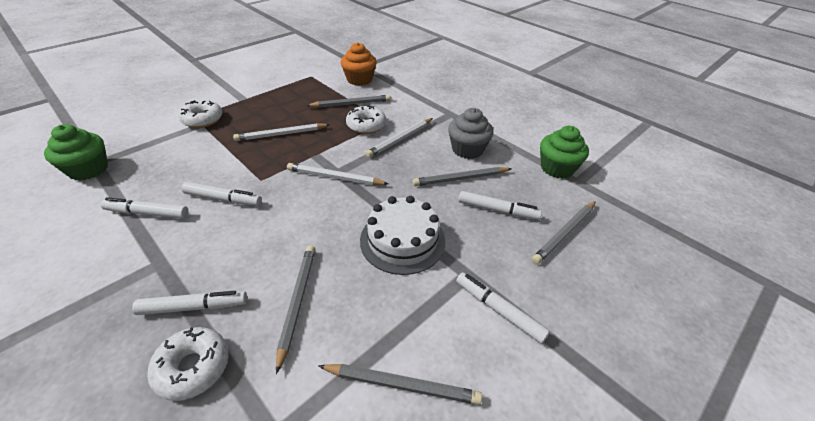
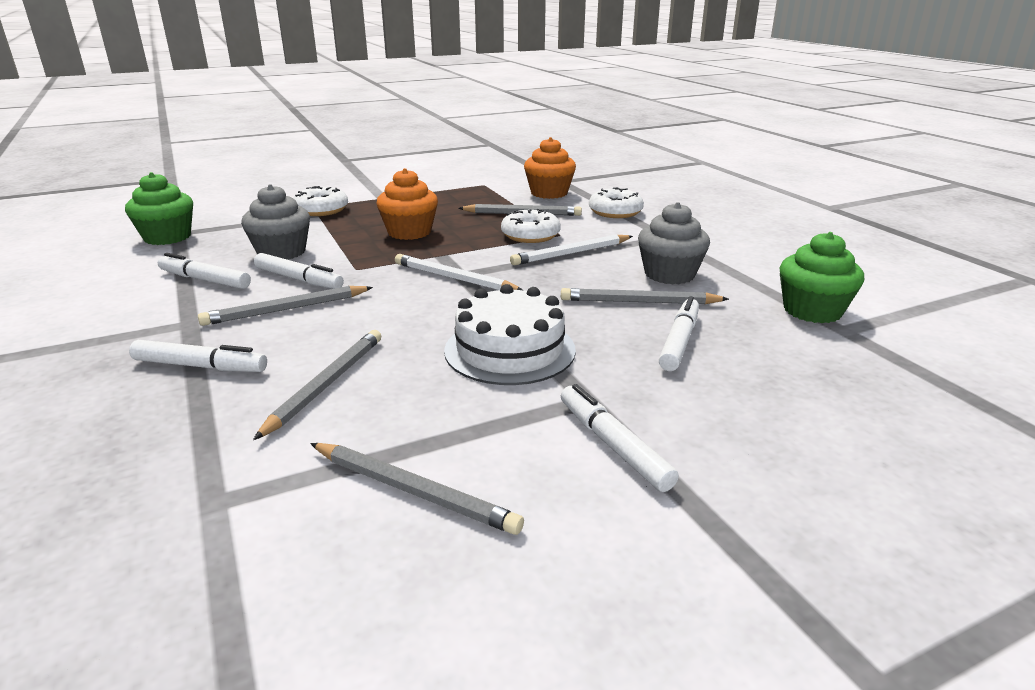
camera: 20 degrees right, 15 degrees down
(193, 367) = (163, 418): white donut -> white donut (615, 212)
(194, 171) = (281, 252): none -> grey cupcake
(281, 134) = (409, 232): white pencil -> orange cupcake
(497, 210) = (679, 341): white marker -> white marker turned 105 degrees counterclockwise
(564, 233) = (781, 382): grey pencil -> grey pencil (286, 309)

